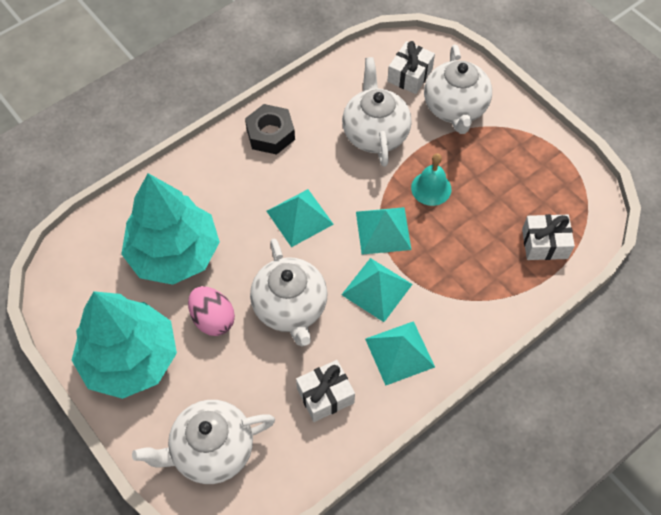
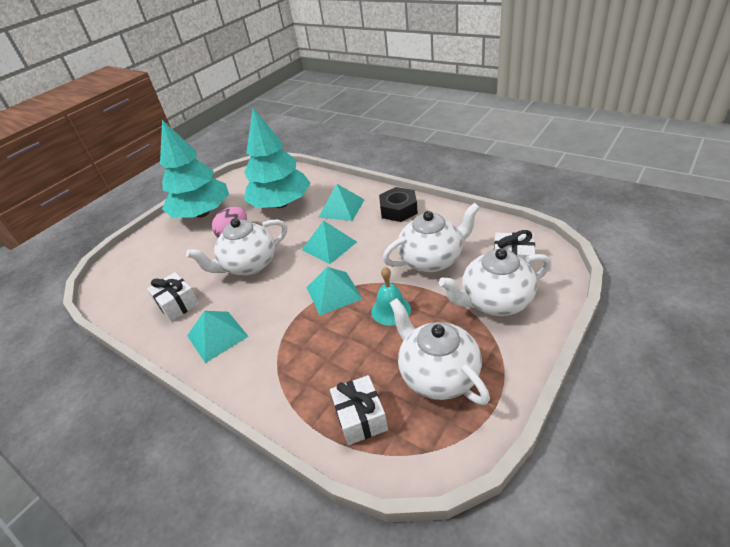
camera: 80 degrees right, 20 degrees down
(211, 450) = (138, 264): white teapot -> white teapot (438, 375)
(377, 289) = (275, 305): turquoise pyramid -> turquoise pyramid (341, 208)

